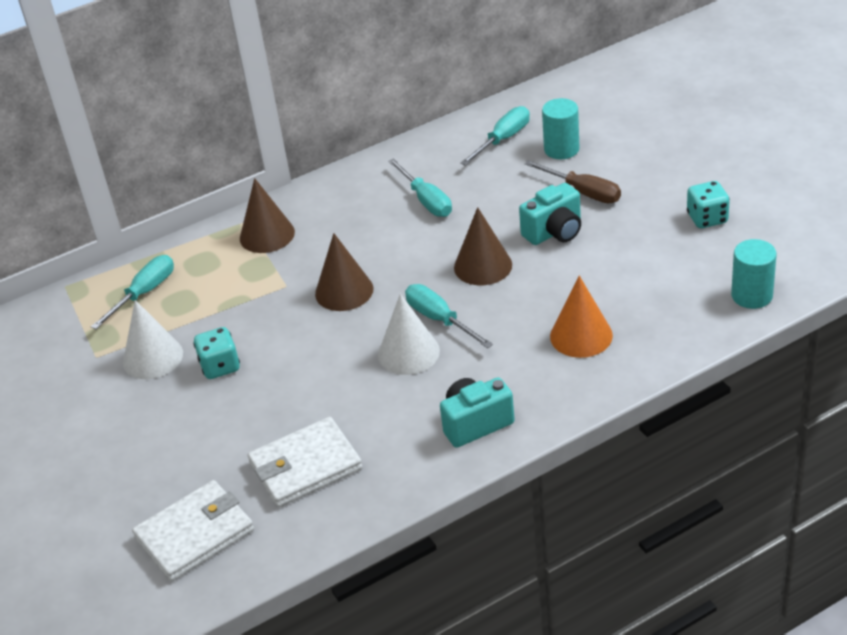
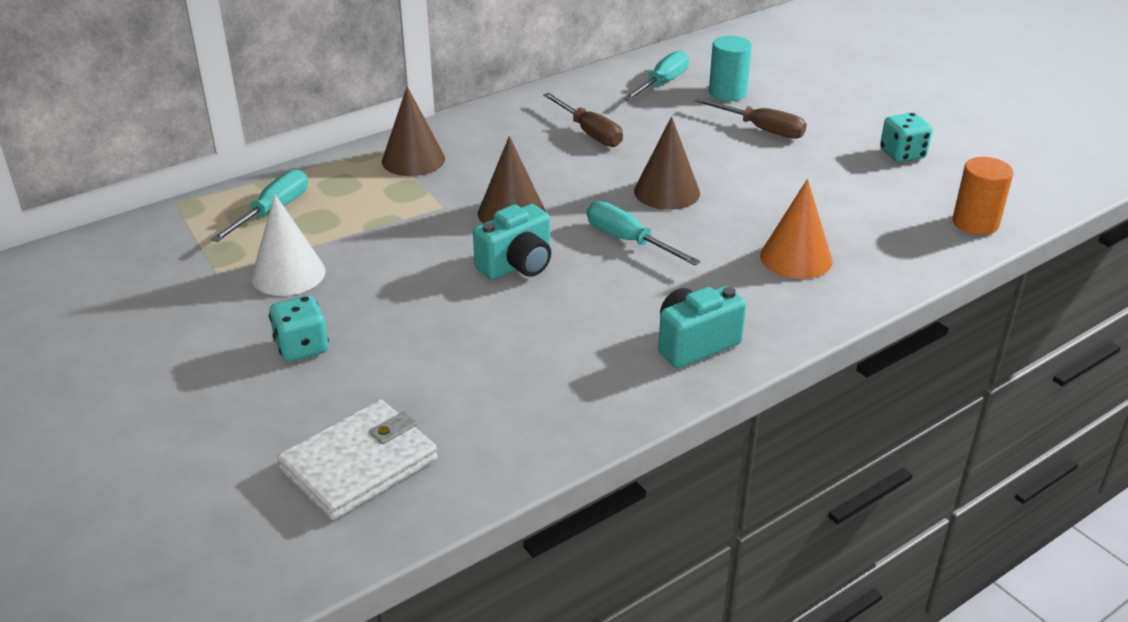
camera: 10 degrees left, 5 degrees down
(220, 366) = (372, 284): turquoise dice -> turquoise dice (302, 347)
(305, 466) = (493, 388): white wallet -> none
(408, 353) = (599, 272): white cone -> none
(426, 200) = (590, 133): turquoise screwdriver -> brown screwdriver
(554, 232) = (739, 163): turquoise camera -> turquoise camera (517, 266)
(752, 295) = (975, 223): turquoise cylinder -> orange cylinder

